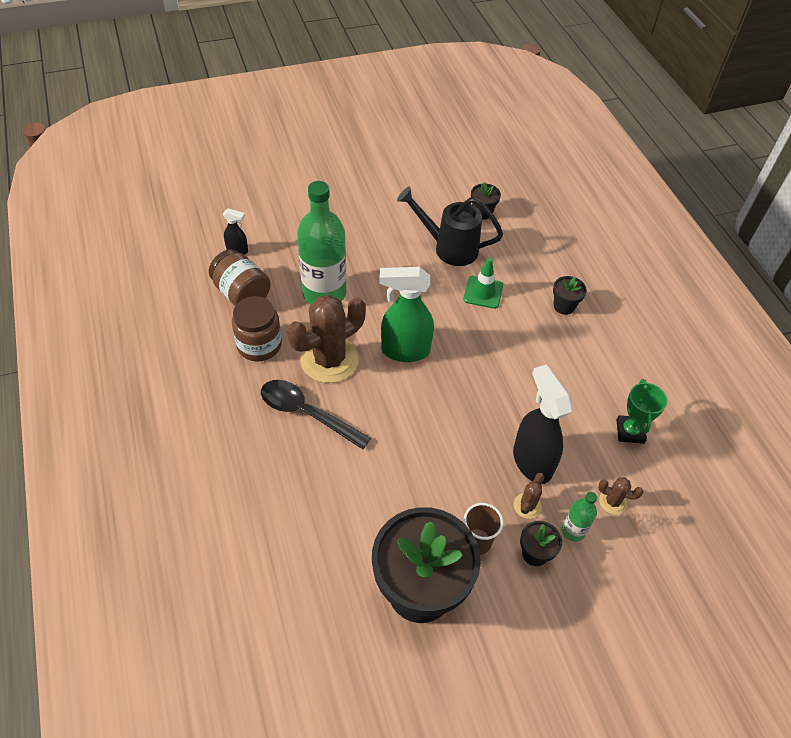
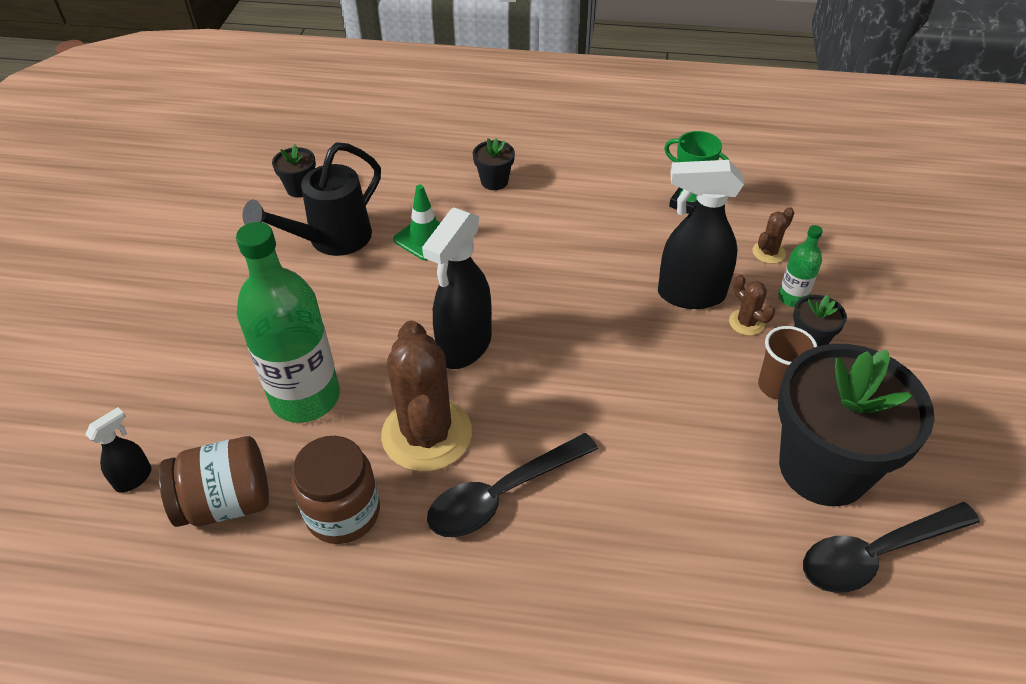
camera: 60 degrees left, 5 degrees down
(364, 639) = (876, 554): none -> black spoon
(404, 351) = (464, 347): green spray bottle -> black spray bottle

